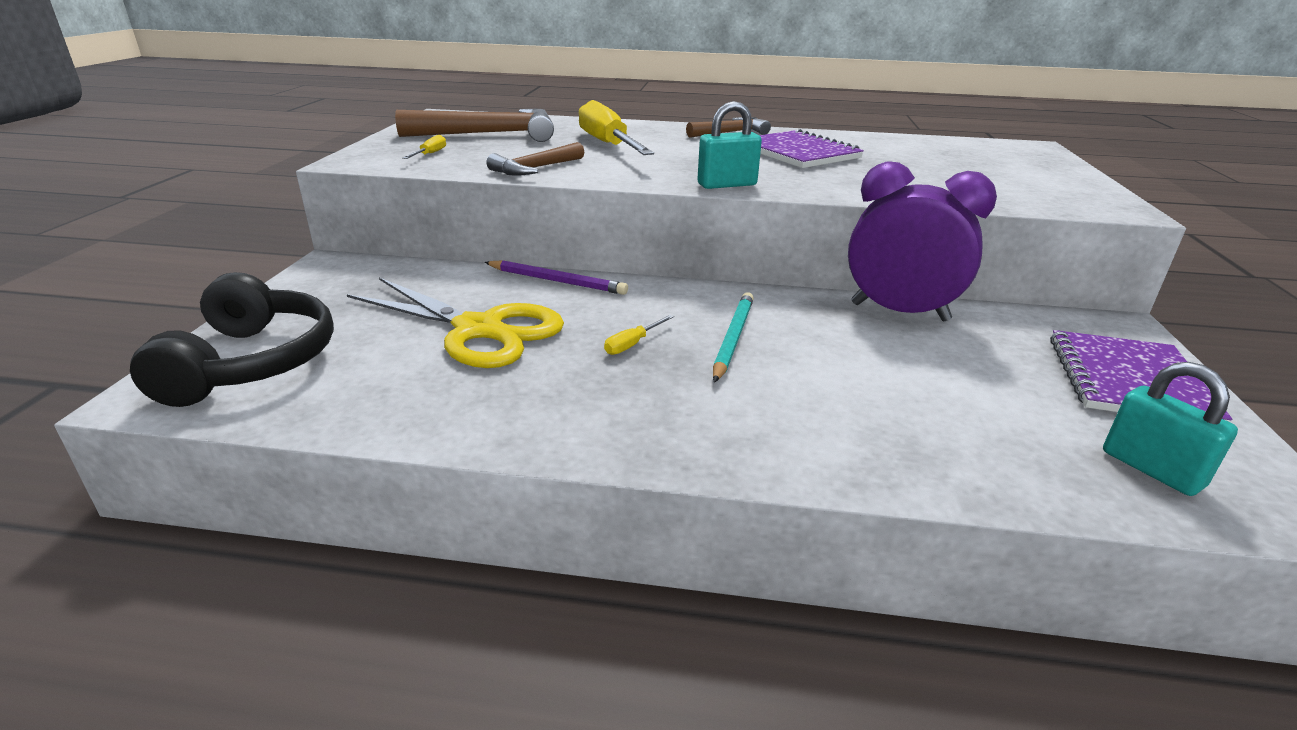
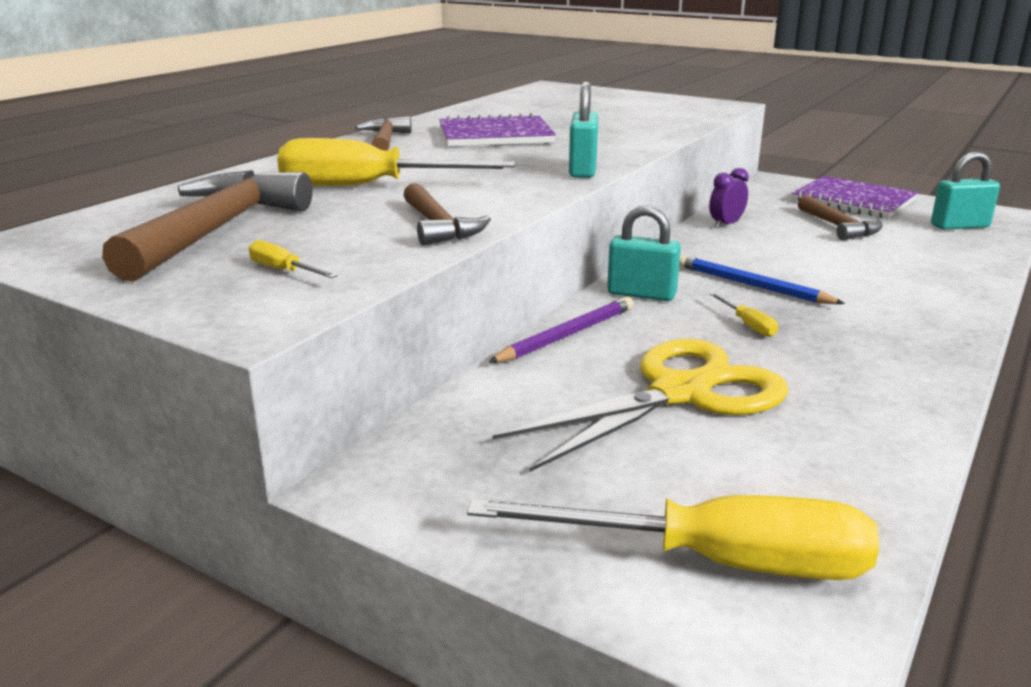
camera: 65 degrees left, 5 degrees down
(251, 363) = (715, 562): black headphones -> yellow screwdriver
(662, 295) = (641, 294): none -> turquoise padlock
(733, 339) = (752, 285): turquoise pencil -> blue pencil
(899, 312) = (726, 225): purple clock -> purple clock, size x0.44
(993, 375) = (839, 227): none -> brown hammer

